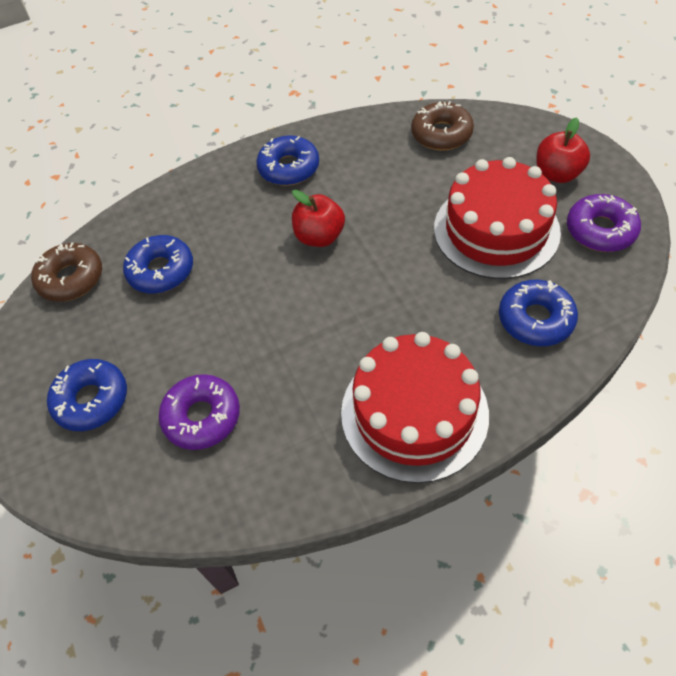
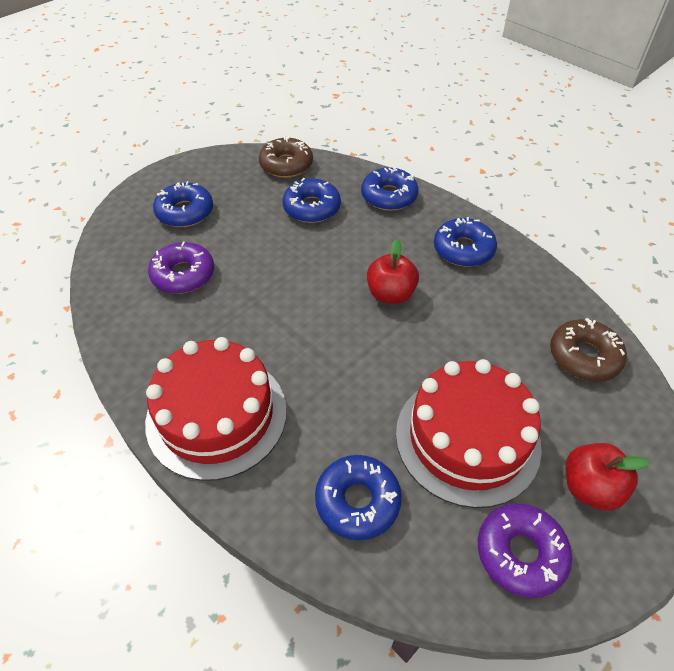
camera: 65 degrees right, 5 degrees down
(183, 201) = (389, 196): none -> blue donut

